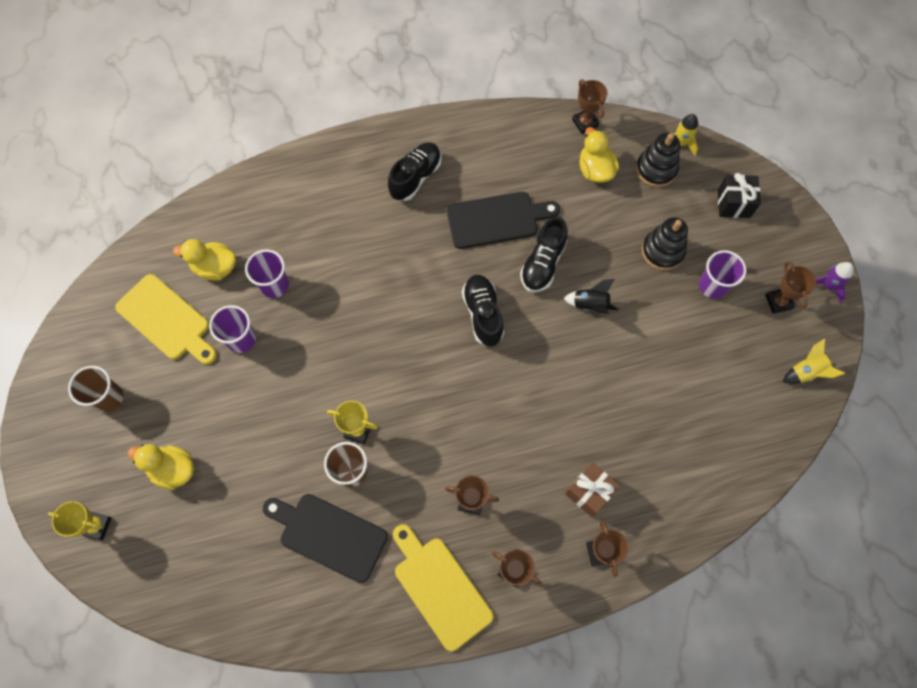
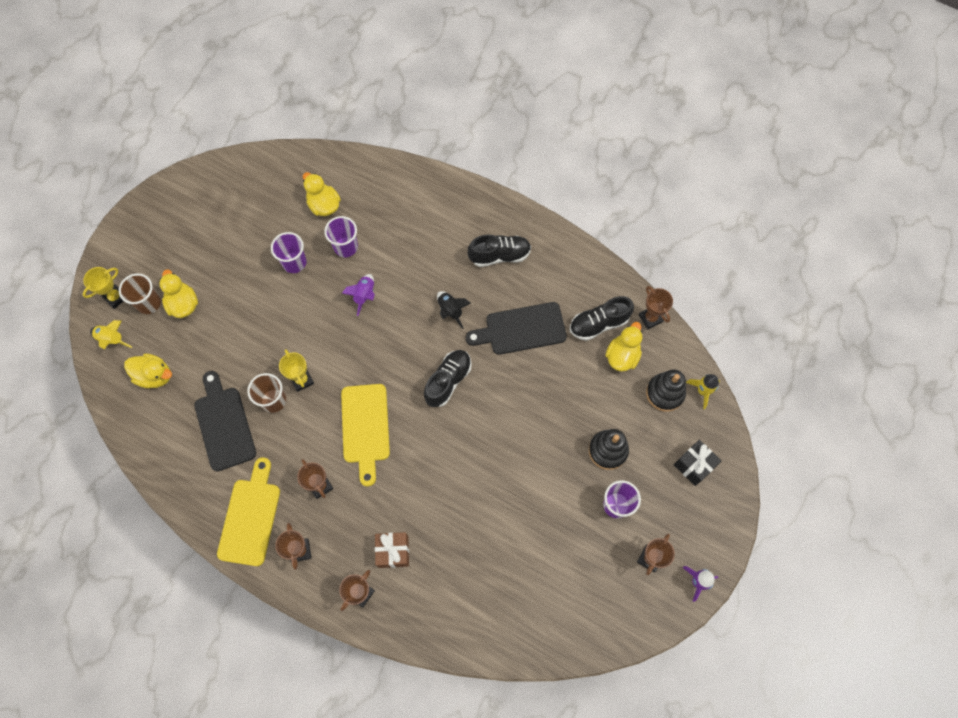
camera: 45 degrees right, 0 degrees up
(96, 526) = (115, 297): yellow trophy -> yellow trophy turned 75 degrees clockwise
(108, 398) = (192, 230): brown cup -> brown cup (149, 303)
(166, 320) = (266, 212): yellow cutting board -> yellow cutting board (365, 427)
(215, 557) = (154, 376): none -> yellow duck
(335, 310) = (364, 295): none -> purple rocket
(496, 219) = (521, 329): black cutting board -> black cutting board turned 135 degrees clockwise
(543, 263) = (520, 384): black shoe -> black shoe (599, 324)
(585, 123) = (650, 318): brown trophy -> brown trophy turned 45 degrees counterclockwise
(590, 305) = (521, 439): black rocket -> black rocket (450, 310)
(806, 372) = (616, 621): yellow rocket -> yellow rocket (112, 339)

